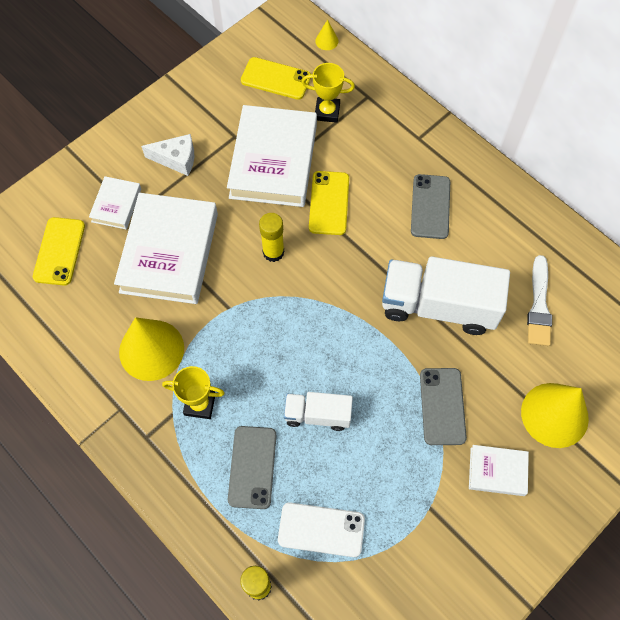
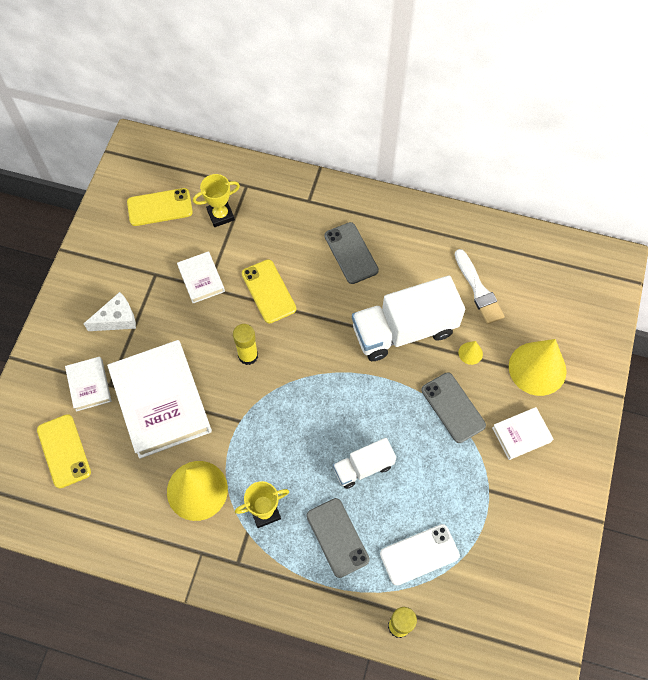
camera: 30 degrees left, 0 degrees up
(273, 161) = (201, 279): white book -> white book, size x0.48
(326, 41) = (183, 154): yellow cone -> yellow cone (470, 353)

